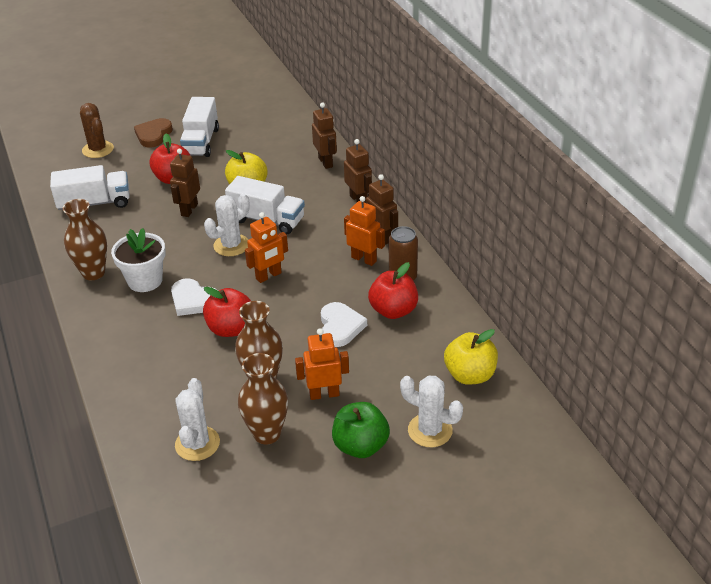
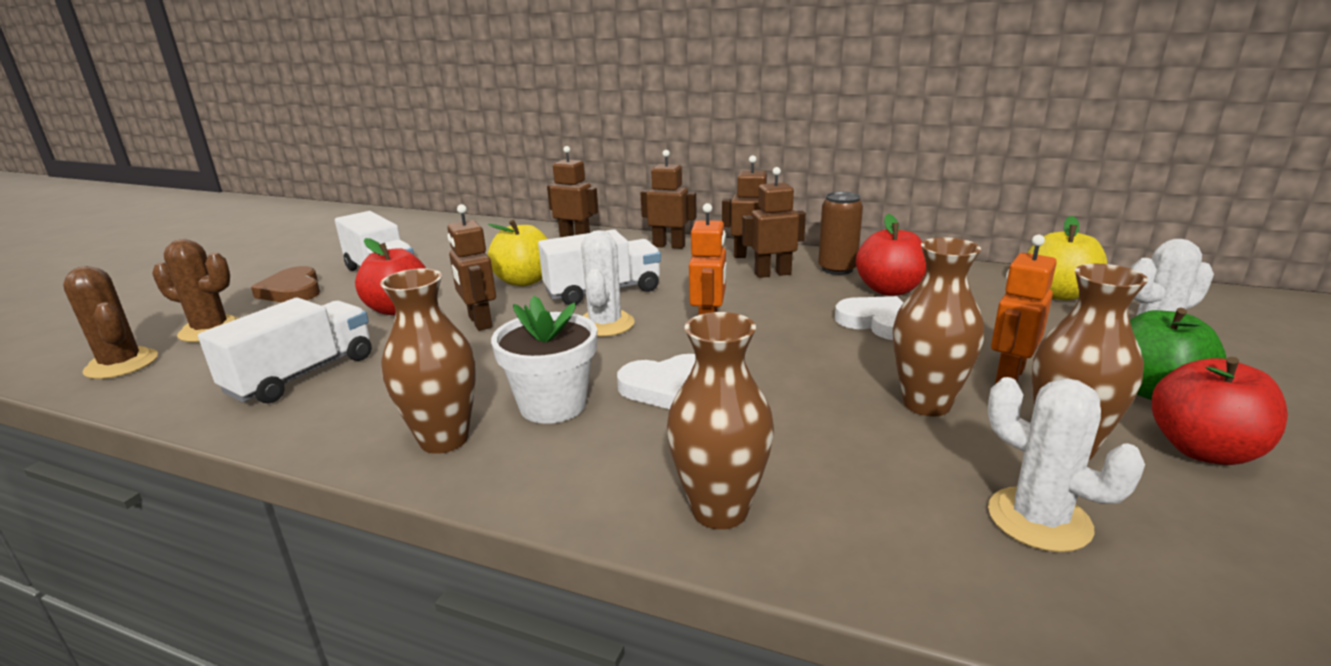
camera: 45 degrees left, 15 degrees down
(52, 156) = (121, 364): none -> brown cactus
(121, 364) = (720, 510): none -> brown vase
(230, 329) = (776, 385): red apple -> red apple (1203, 450)
(364, 259) = (772, 274): orange robot -> brown robot

